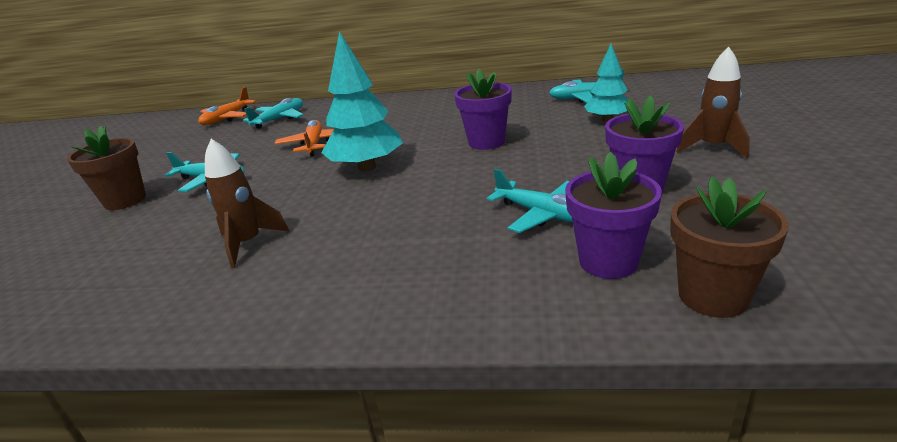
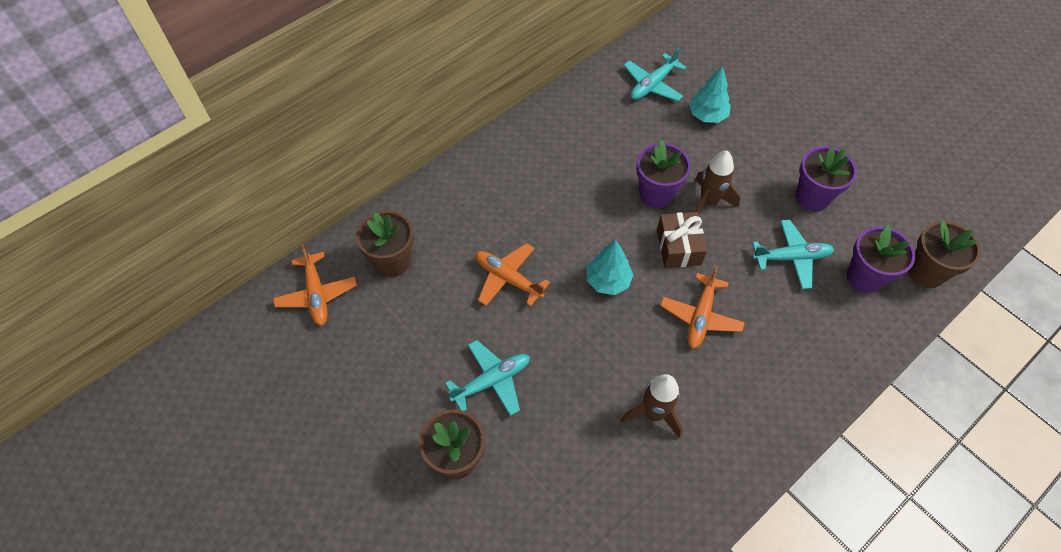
camera: 50 degrees left, 30 degrees up
(279, 119) = (393, 261): turquoise plane -> brown flower pot
(367, 167) = (608, 281): turquoise tree -> turquoise tree, size x0.62
(391, 212) = (700, 316): none -> orange plane
(450, 171) = (678, 247): none -> brown gift
(712, 147) = (808, 124): brown rocket -> brown rocket (708, 202)

